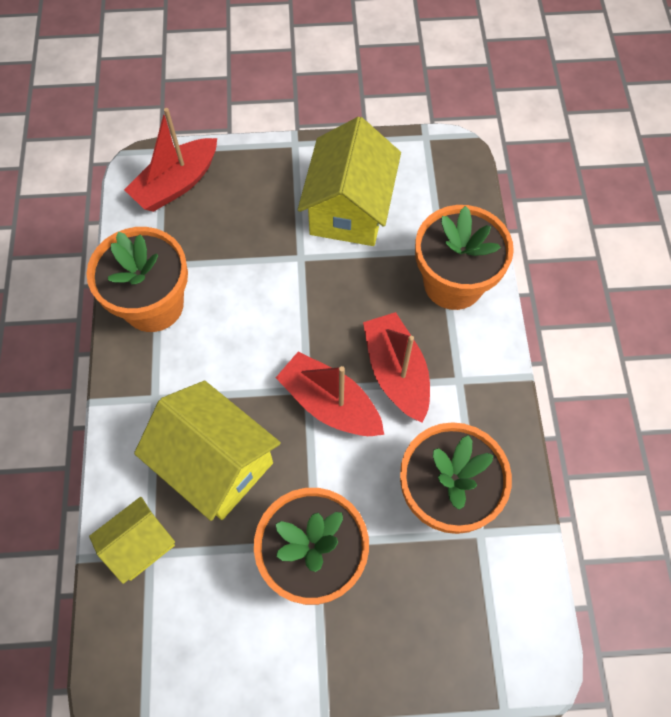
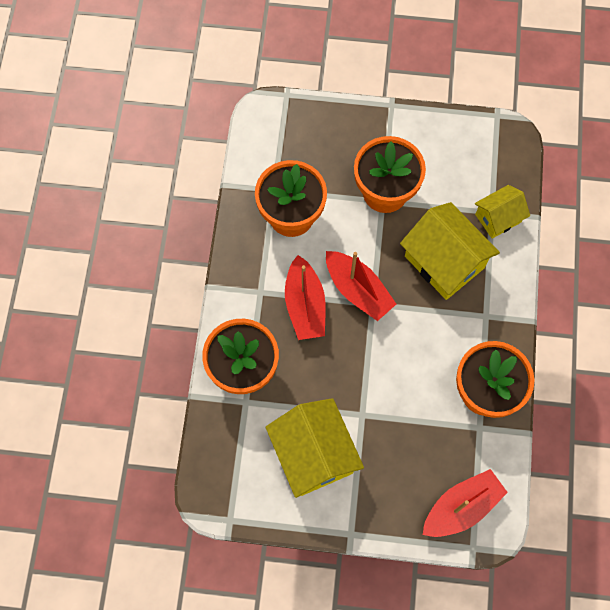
camera: 170 degrees left, 5 degrees up
(349, 209) = (313, 454): yellow house -> yellow house turned 45 degrees counterclockwise

